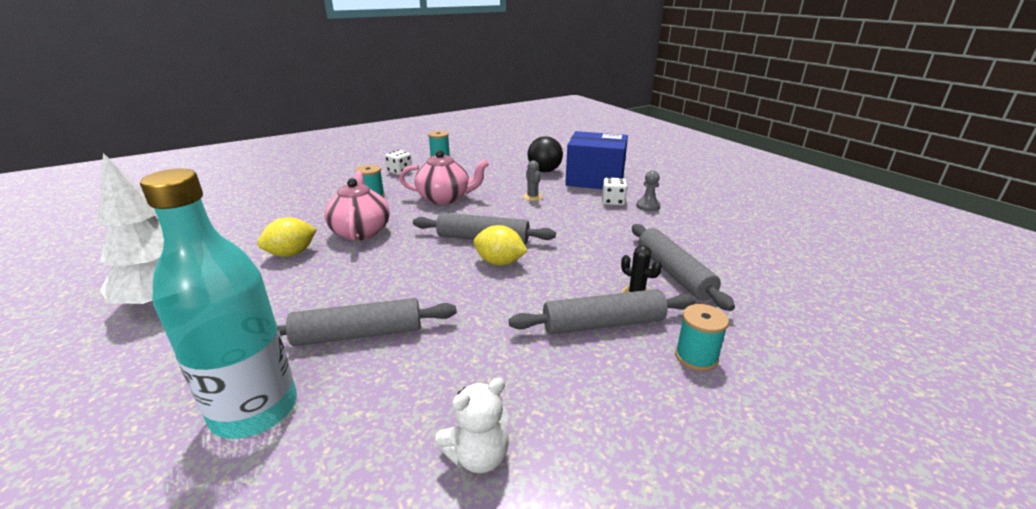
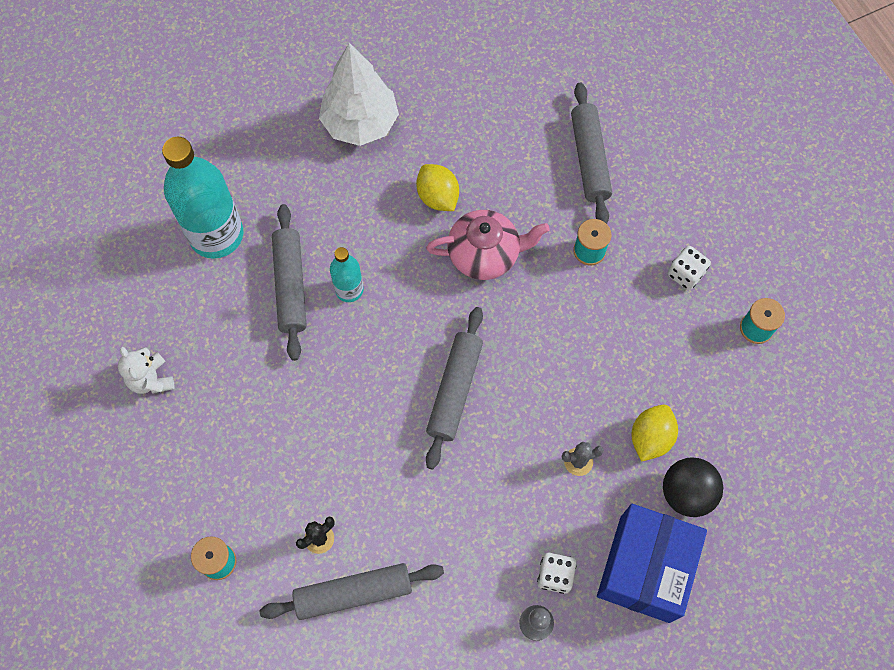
camera: 95 degrees right, 40 degrees up
(375, 295) = (349, 290): none -> turquoise bottle
(445, 198) = (579, 343): pink teapot -> none
(499, 262) = (397, 406): yellow lemon -> yellow lemon (650, 438)
(603, 324) = (275, 492): grey rolling pin -> grey rolling pin (589, 159)

